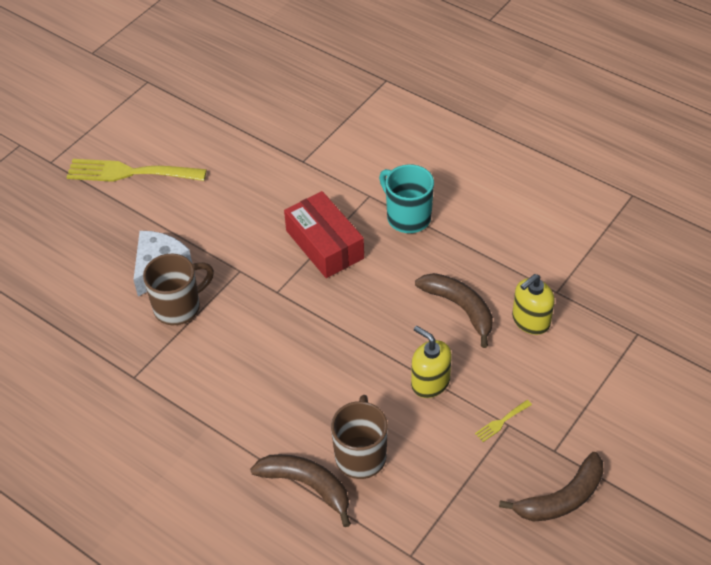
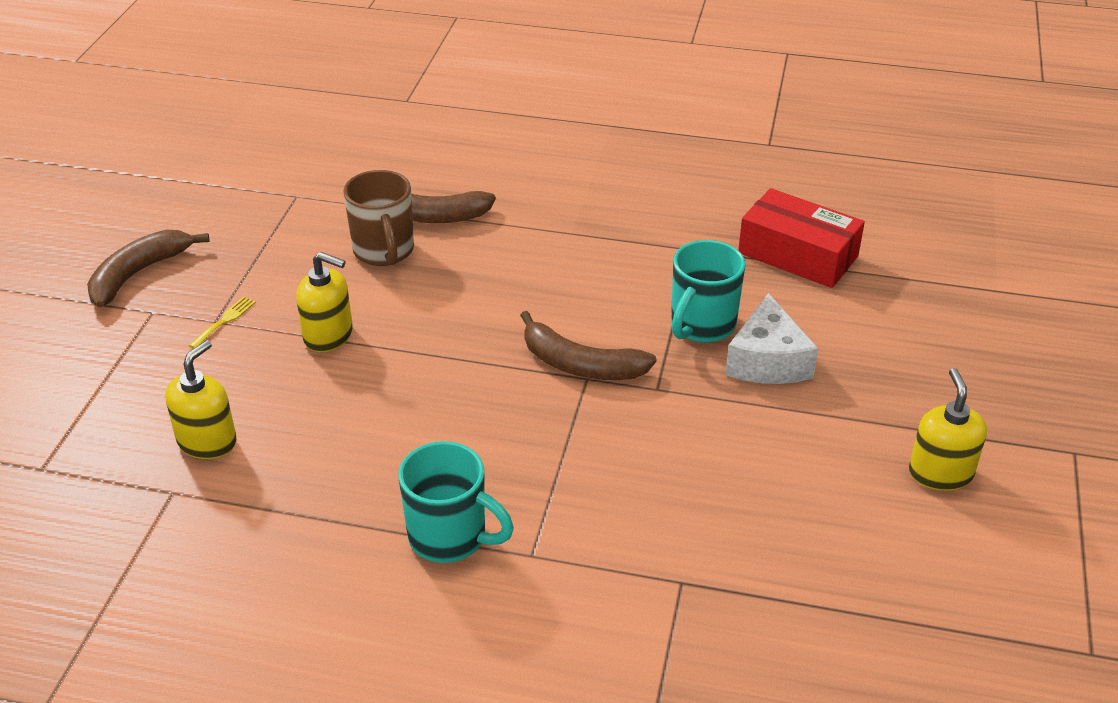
camera: 155 degrees right, 10 degrees down
(129, 172) = (940, 473): yellow fork -> yellow soap dispenser
(179, 307) = (701, 325): brown mug -> turquoise mug
(324, 244) = (559, 456): red box -> red box (798, 254)
(460, 308) = (316, 429): brown banana -> brown banana (580, 365)

